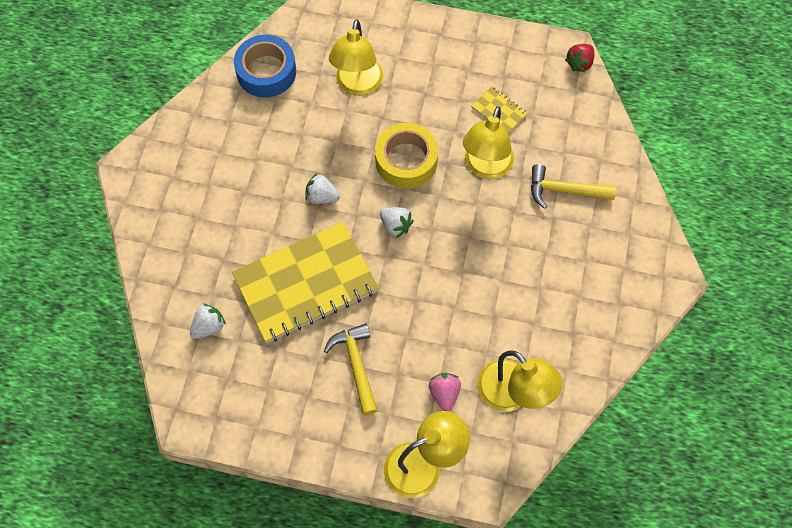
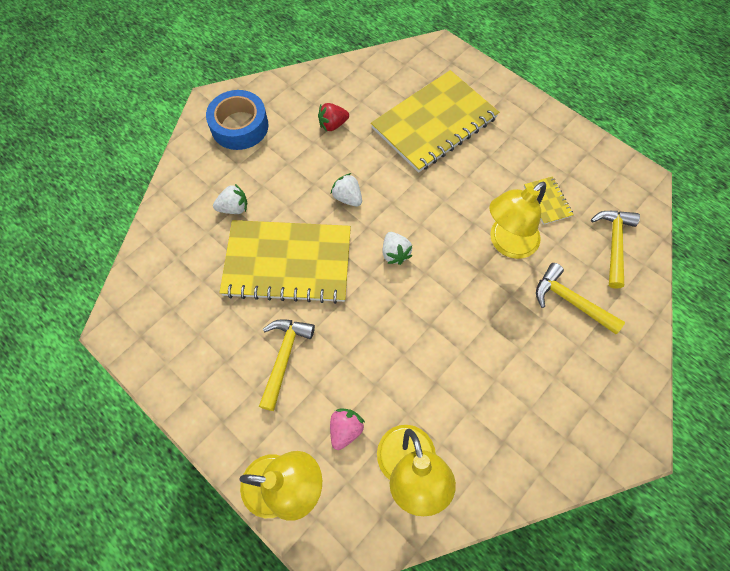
camera: 30 degrees right, 0 degrees up
(209, 326) = (187, 256): white strawberry -> white strawberry (234, 208)
(266, 72) = (366, 79): blue tape -> blue tape (239, 126)
(357, 85) = (434, 123): yellow lamp -> yellow notebook
(406, 161) = (438, 203): yellow tape -> none
(573, 122) = (613, 244): none -> yellow hammer
(579, 63) = (648, 195): red strawberry -> red strawberry (333, 125)

